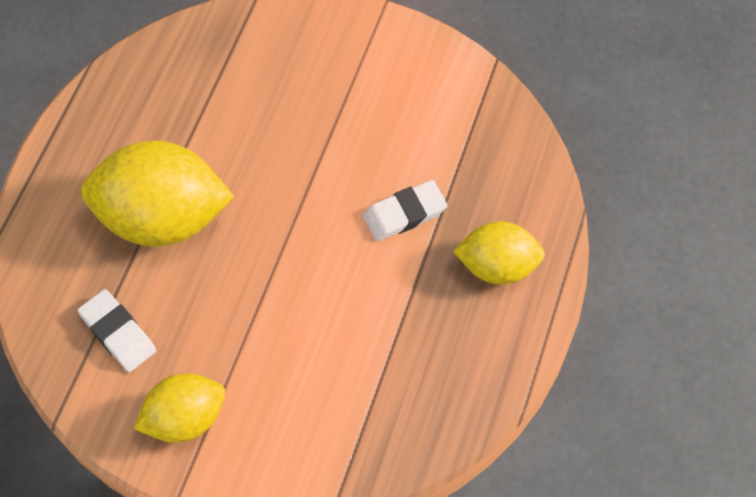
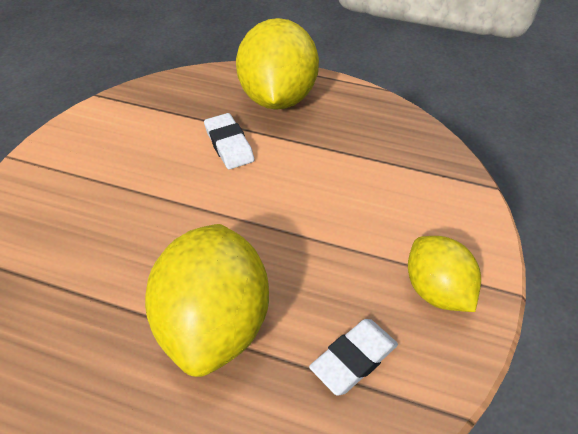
camera: 90 degrees left, 15 degrees down
(497, 266) = (278, 98): yellow lemon -> yellow lemon, size x1.68

